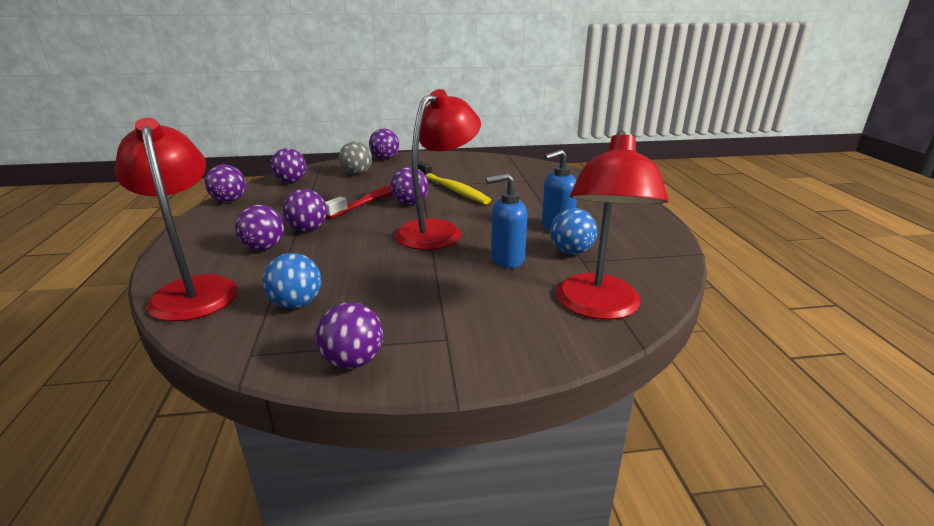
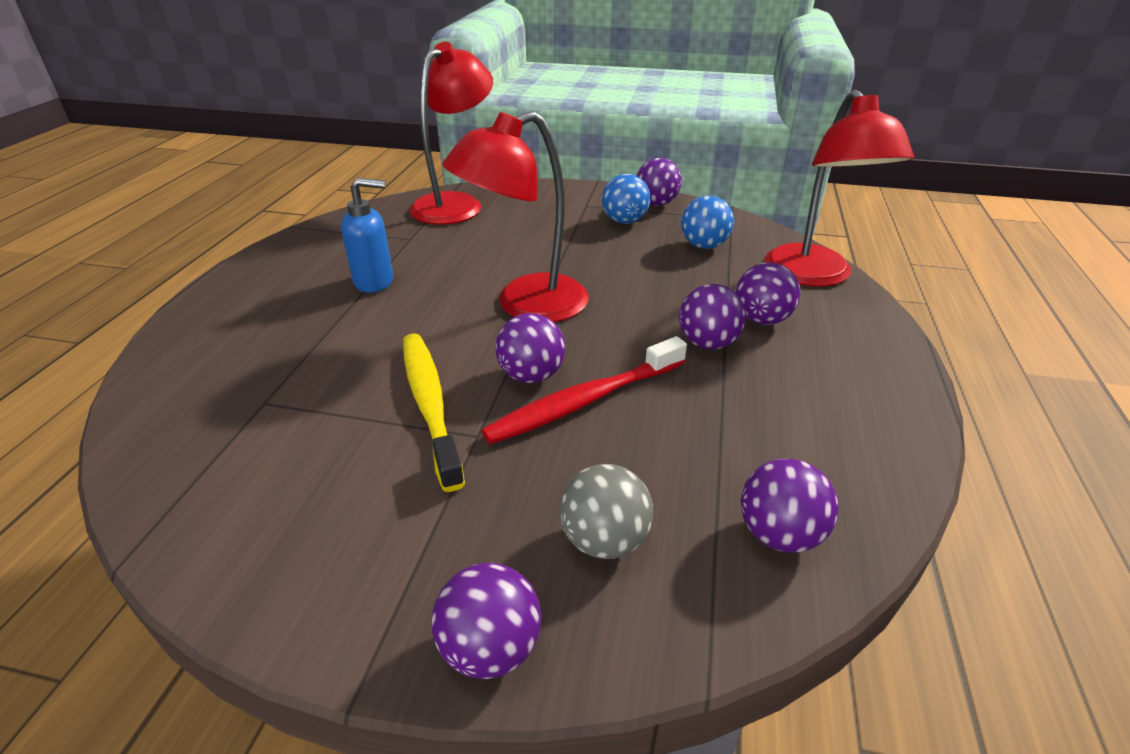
camera: 160 degrees left, 10 degrees up
(229, 201) = (891, 466): purple ball -> none
(507, 259) = (481, 252): blue soap dispenser -> none
(571, 252) = (407, 249): blue ball -> blue ball (624, 221)

